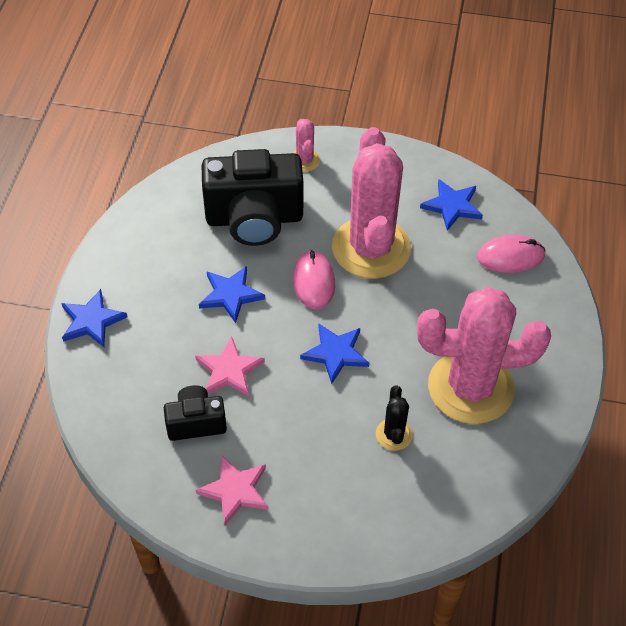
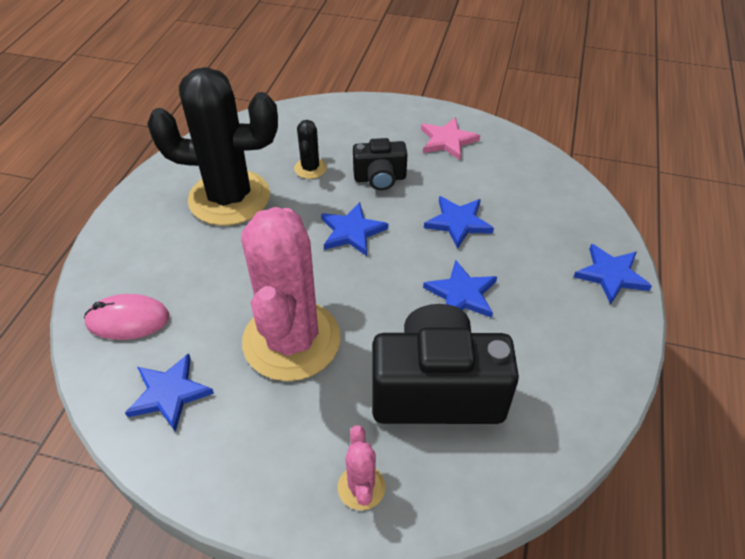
camera: 175 degrees left, 5 degrees down
(196, 422) = (485, 185): black camera -> black camera (380, 178)
(229, 370) = (458, 223): pink star -> blue star
(314, 282) = (366, 303): pink mouse -> none
(470, 387) = (229, 198): pink cactus -> black cactus

